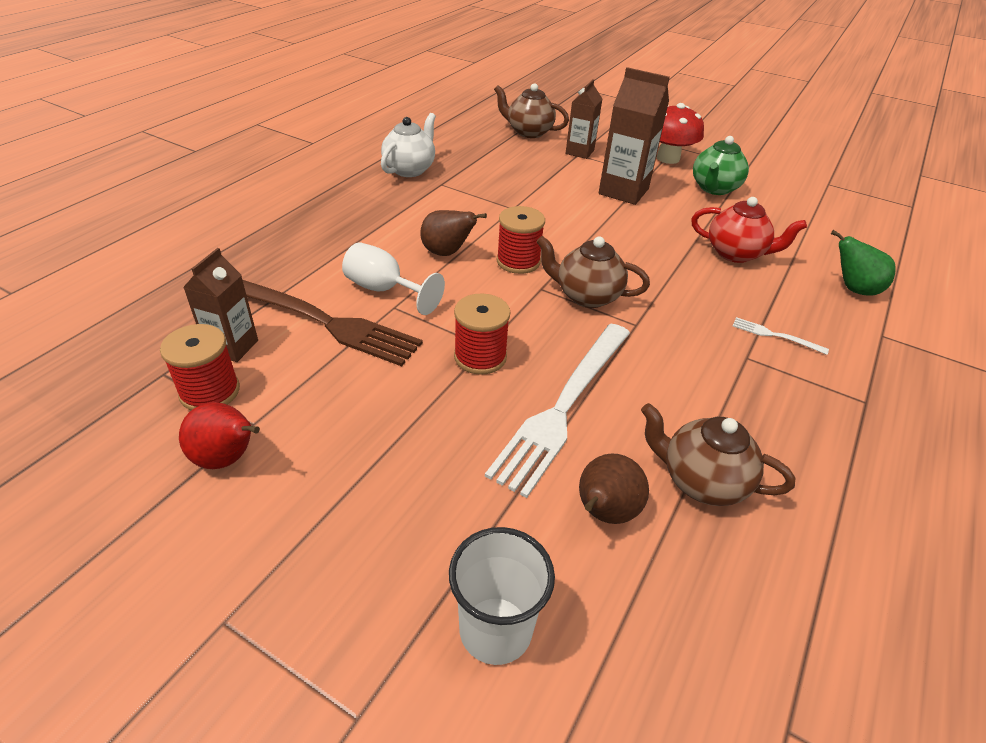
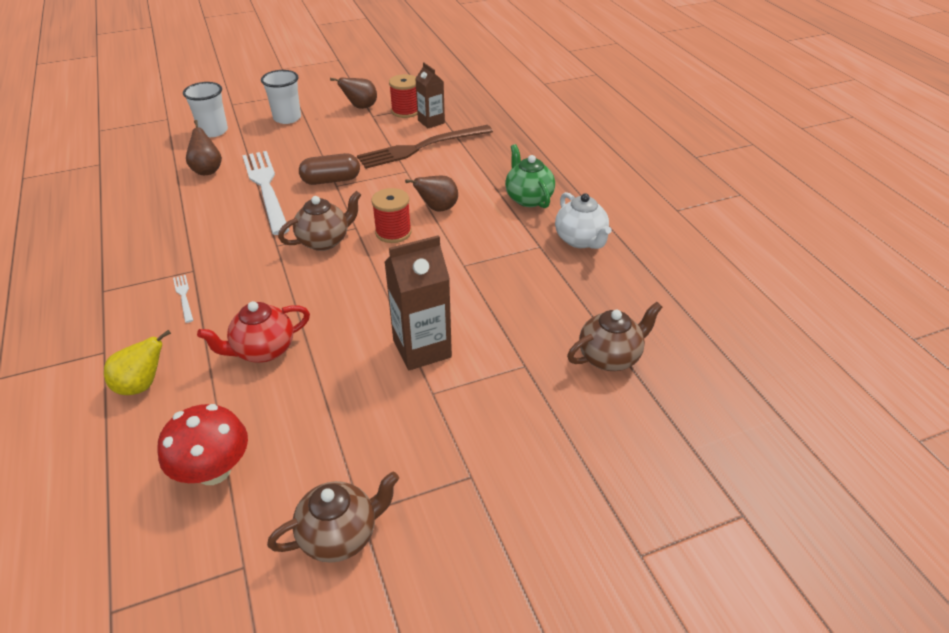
camera: 130 degrees right, 0 degrees up
(227, 458) = (360, 107): red pear -> brown pear
(347, 541) = (287, 118): none -> white cup
(384, 290) = (425, 173): white goblet -> none
(480, 357) = (331, 180): red spool -> brown capsule
(579, 152) = (529, 370): brown carton -> none
(668, 158) = (450, 440): red mushroom -> red mushroom (214, 470)
(701, 481) = (175, 201): brown teapot -> brown teapot (340, 535)
(714, 188) = (356, 427): green teapot -> green teapot (528, 198)
(775, 335) = (184, 296): white fork -> white fork turned 90 degrees counterclockwise
(853, 289) = (142, 385): green pear -> yellow pear

